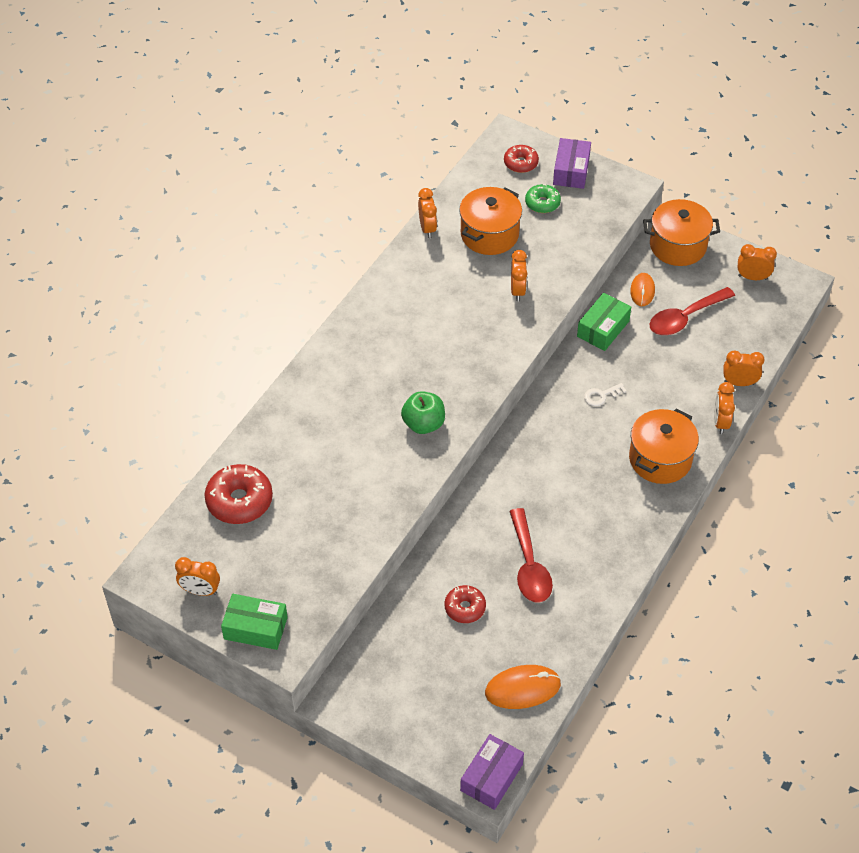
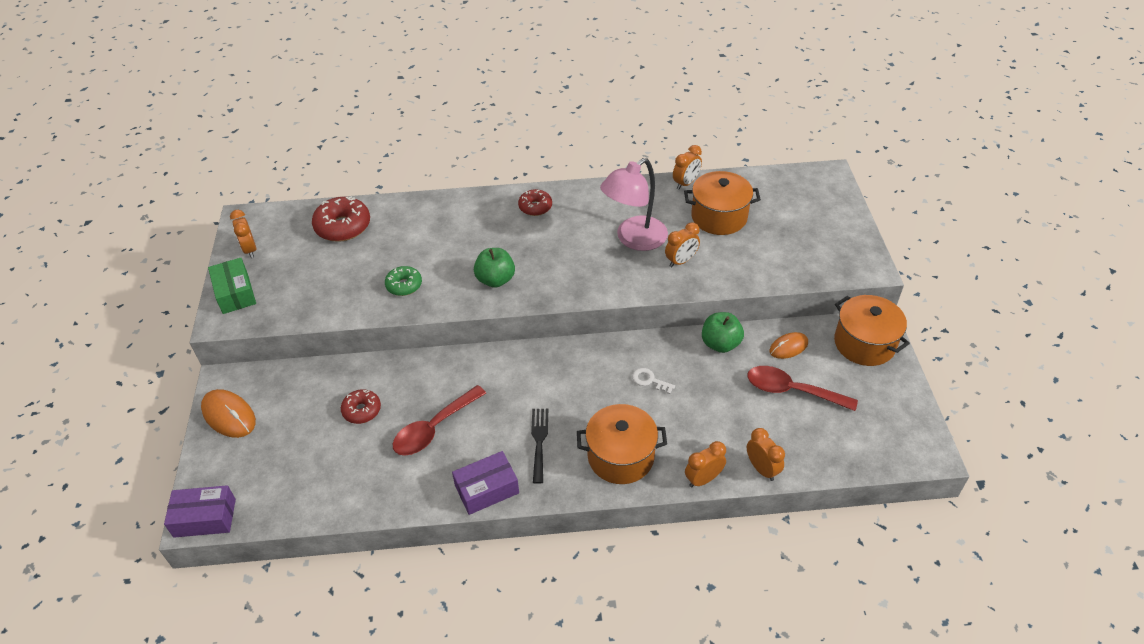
camera: 55 degrees right, 5 degrees down
(463, 304) = (634, 239): none -> pink lamp
(520, 163) = (811, 195): red donut -> red donut (535, 207)
(522, 688) = (306, 491): orange mouse -> orange mouse (229, 415)
(542, 203) = (786, 228): green donut -> green donut (404, 285)
(571, 171) = (840, 226): purple box -> purple box (487, 489)
(602, 502) = (539, 441): none -> black fork
(603, 329) = (720, 344): green box -> green apple
(752, 277) = (892, 413): orange clock -> none

